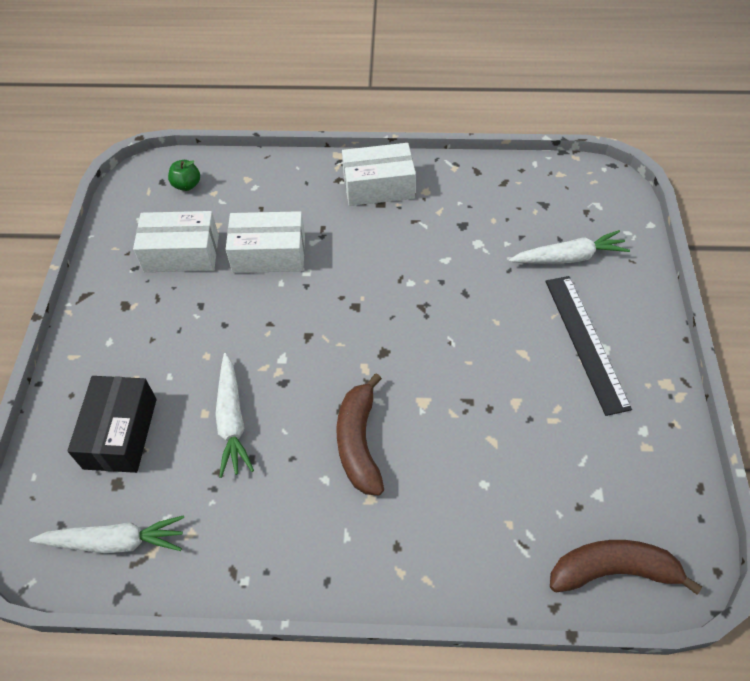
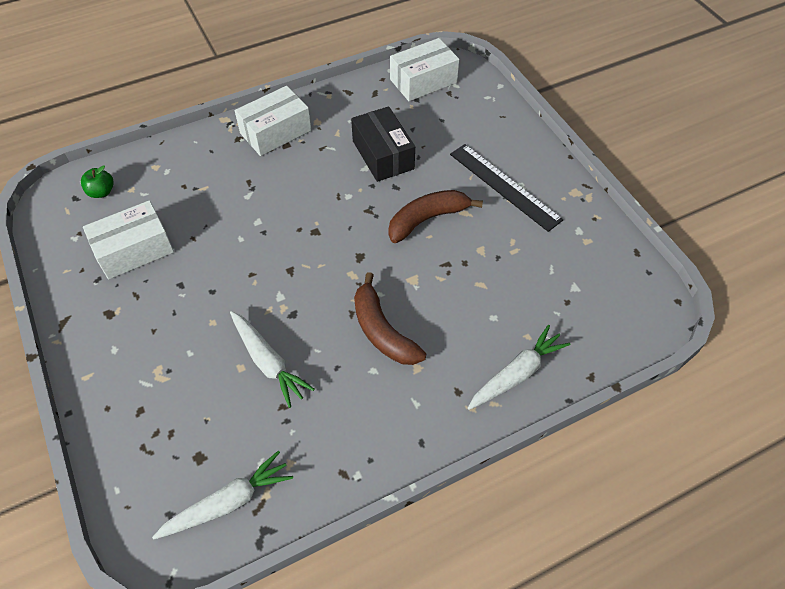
camera: 30 degrees left, 0 degrees up
(120, 433) = (175, 417): black box -> black box (383, 155)
(269, 254) = (215, 220): white box -> white box (423, 81)
(569, 257) = (456, 130): white carrot -> white carrot (517, 373)
(613, 570) = (614, 333): brown banana -> brown banana (427, 219)

